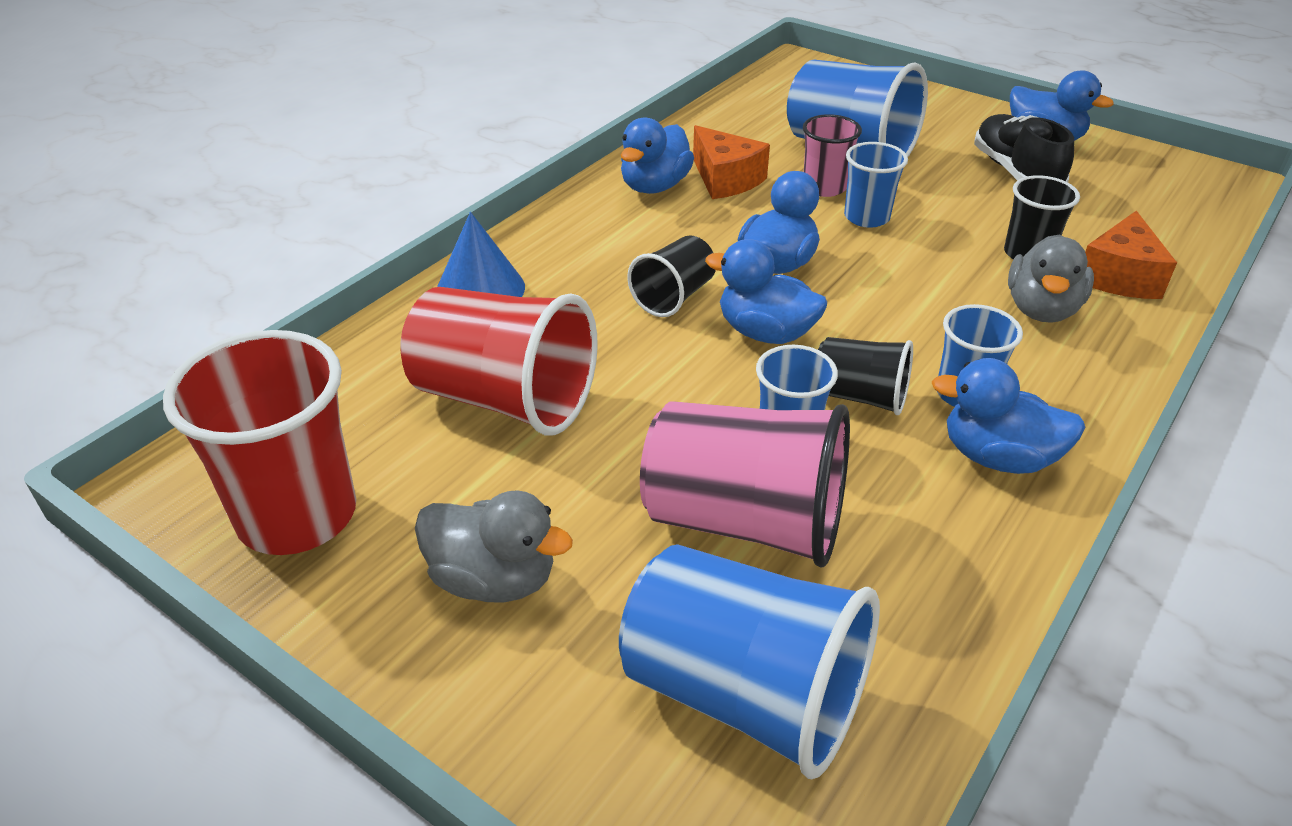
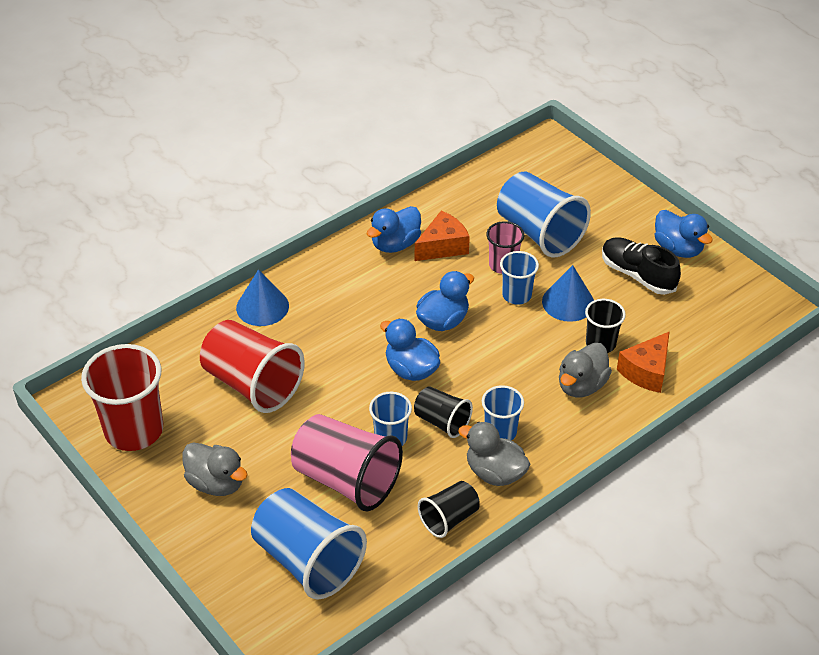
camera: 15 degrees right, 5 degrees up
(674, 297) = (370, 334): black cup -> black cup (449, 518)
(725, 179) = (443, 246): orange cheese -> orange cheese turned 105 degrees counterclockwise
(945, 214) = (568, 302): none -> blue cone
(998, 457) = (495, 473): blue duck -> grey duck
(1015, 172) = (637, 275): black shoe -> black shoe turned 45 degrees counterclockwise

